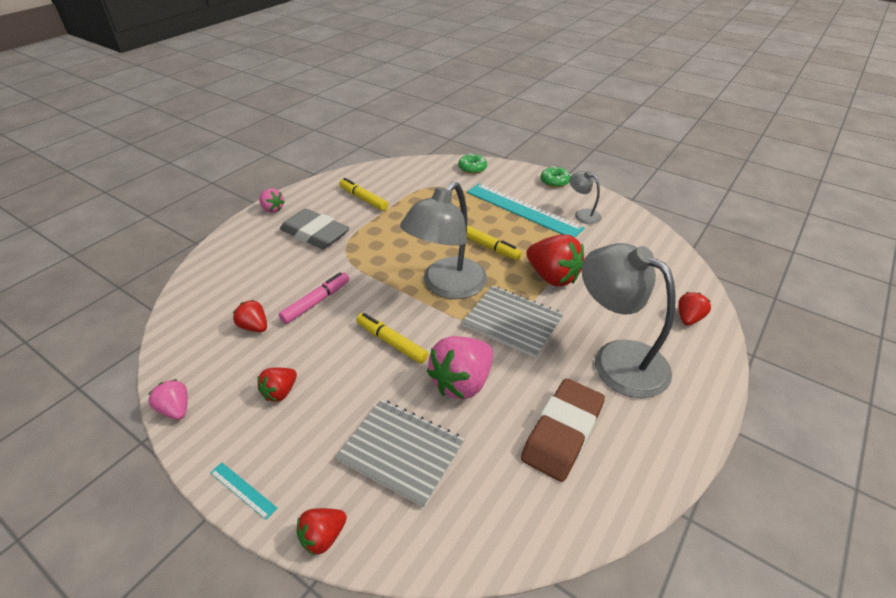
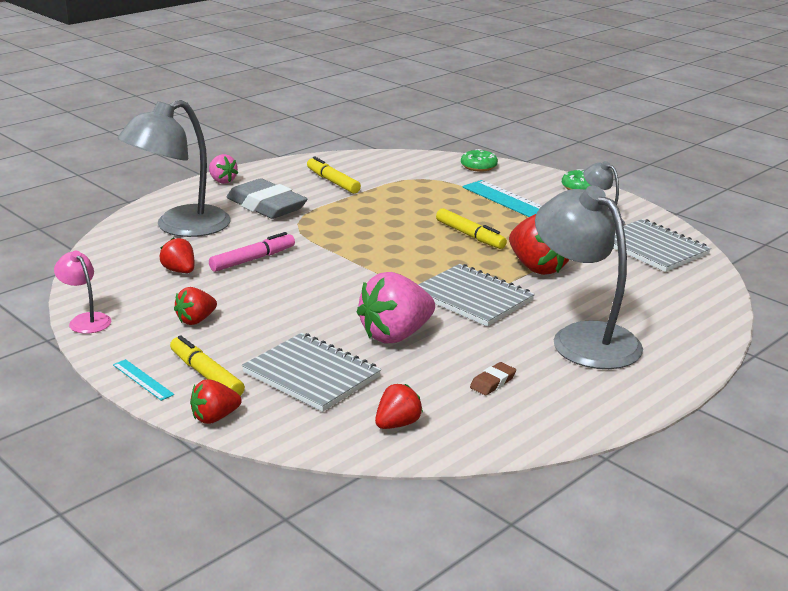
camera: 10 degrees right, 15 degrees down
(176, 409) = (86, 320): pink strawberry -> pink lamp
(391, 342) = (327, 298): yellow marker -> yellow marker (206, 375)
(447, 286) = (407, 262): grey lamp -> grey lamp (180, 227)
(562, 432) = (492, 382): brown eraser -> brown eraser, size x0.42
(631, 241) = (653, 248): none -> grey notebook
(688, 318) = (689, 317): red strawberry -> red strawberry (397, 424)

